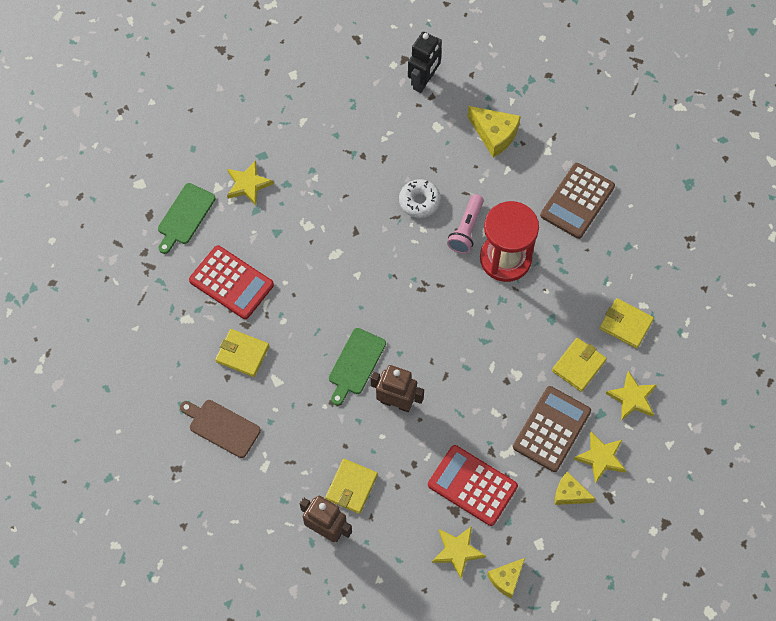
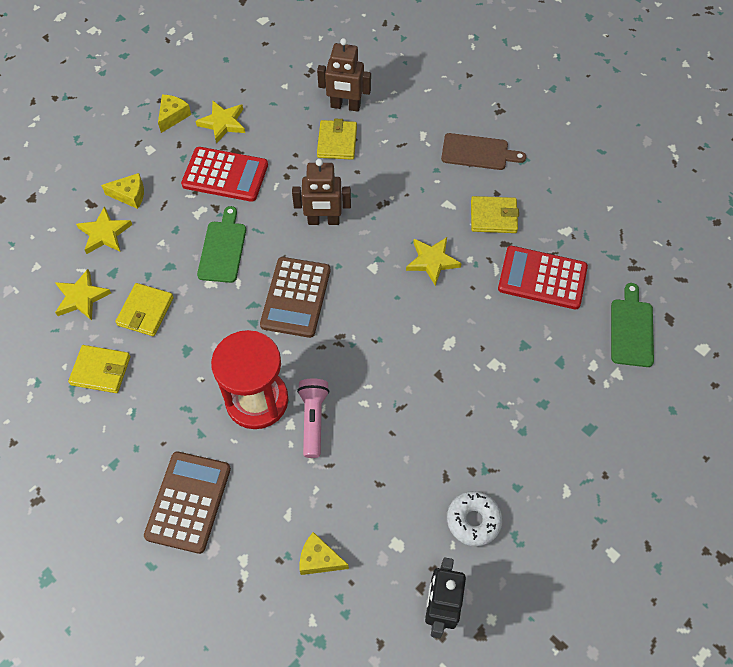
camera: 160 degrees right, 5 degrees down
(248, 184) = (585, 388): yellow star -> yellow star (432, 261)
(356, 364) = (378, 242): green cutting board -> green cutting board (222, 249)
(419, 201) = (380, 435): white donut -> white donut (473, 520)
(494, 134) = (319, 559): yellow cheese -> yellow cheese, size x0.66
(551, 429) = (160, 244): brown calculator -> brown calculator (296, 297)

